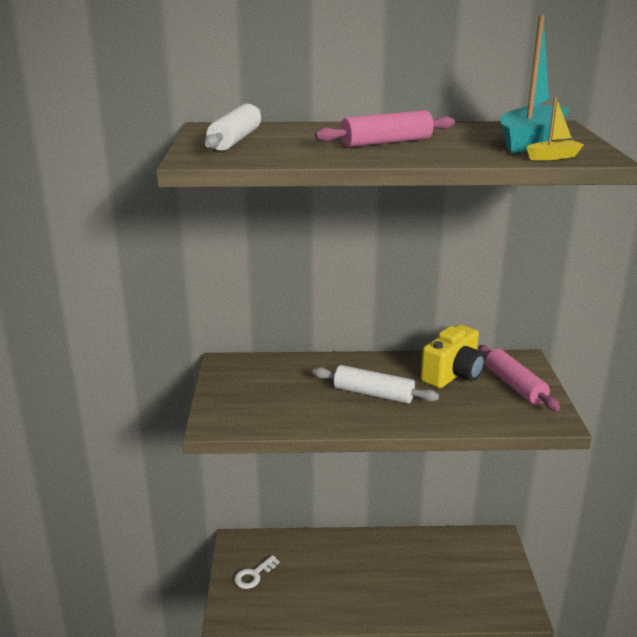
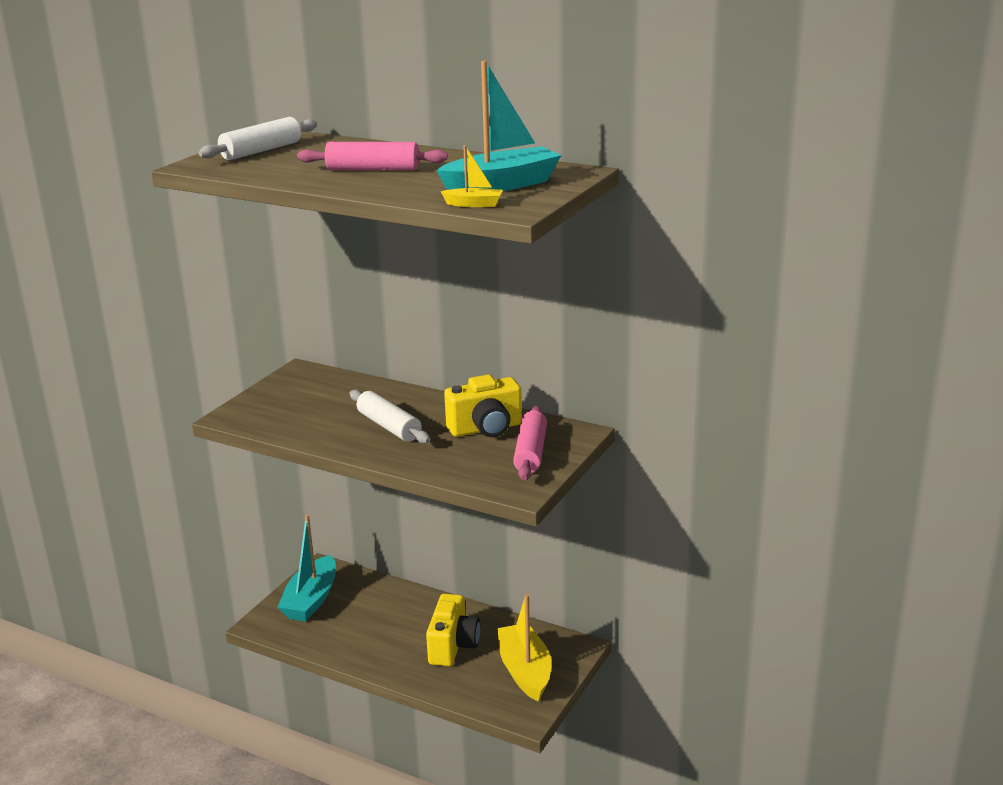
camera: 30 degrees right, 0 degrees up
(253, 575) = (311, 600): white key -> turquoise boat
(410, 573) = (453, 646): none -> yellow camera
(483, 573) = (525, 671): none -> yellow boat

